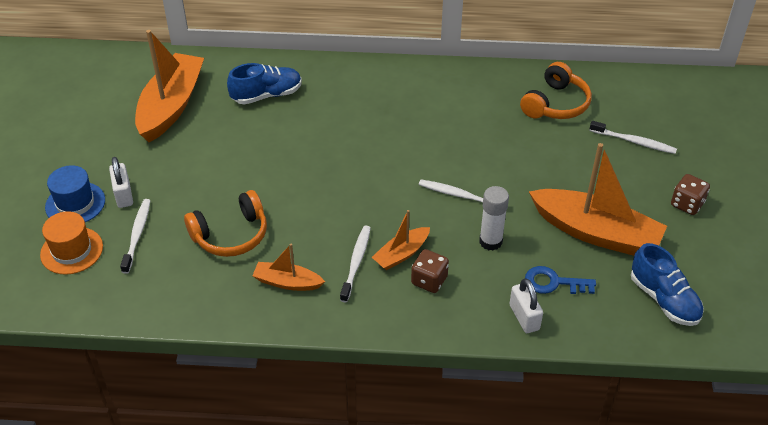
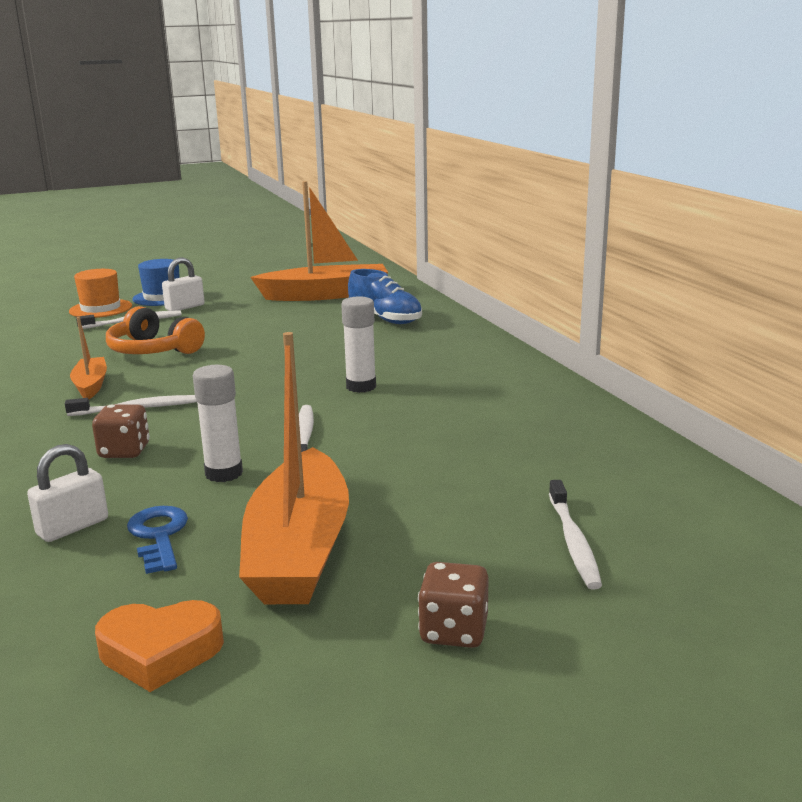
camera: 65 degrees right, 25 degrees down
(395, 148) = (361, 387): none -> white glue stick
(401, 254) = (166, 427): orange boat -> none
(556, 104) = (581, 460): orange headphones -> none
(664, 299) = (160, 652): blue shoe -> orange heart

